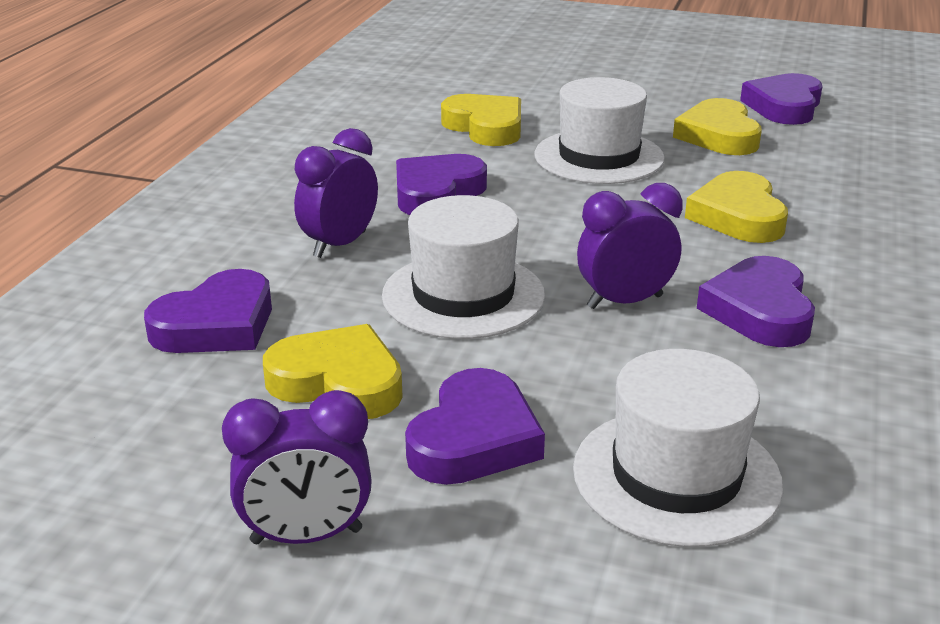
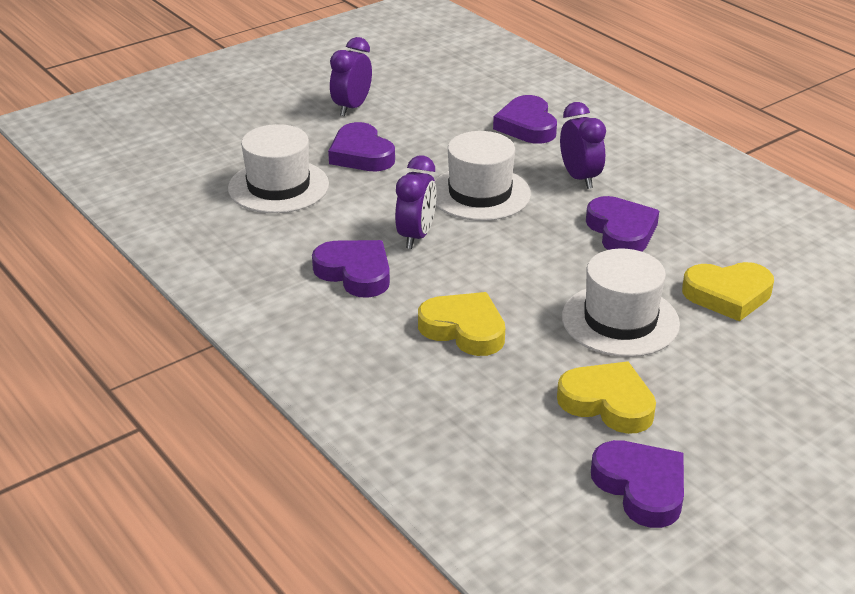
camera: 125 degrees right, 5 degrees up
(338, 382) = (441, 139): yellow heart -> none

